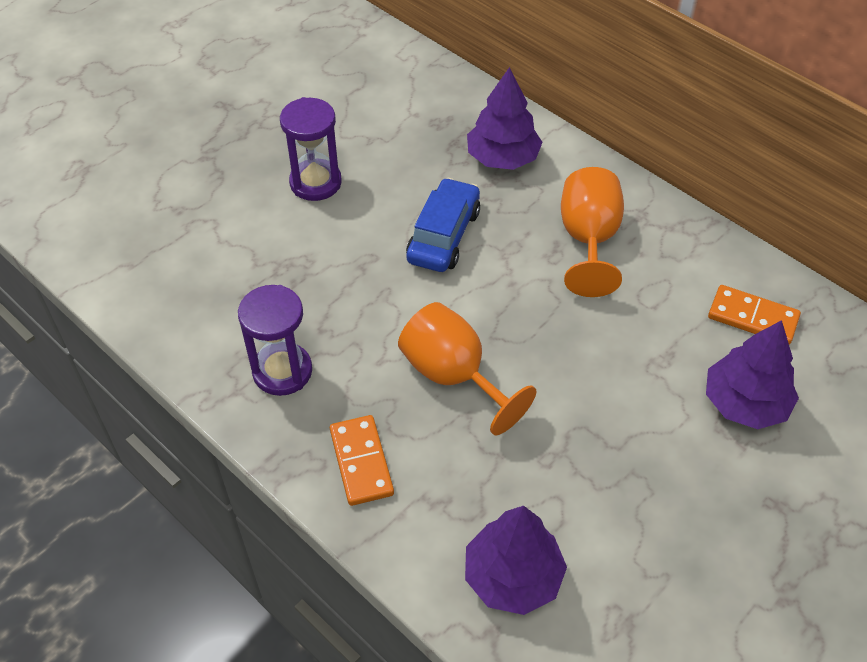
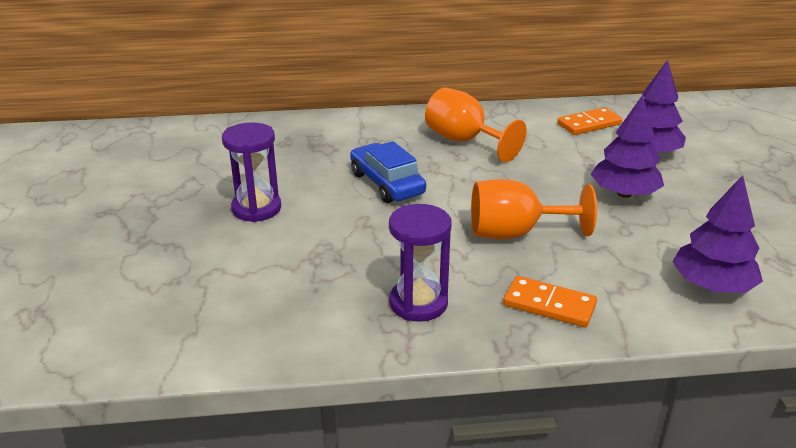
camera: 50 degrees left, 20 degrees down
(502, 158) = (353, 136): purple tree -> purple tree (624, 194)

